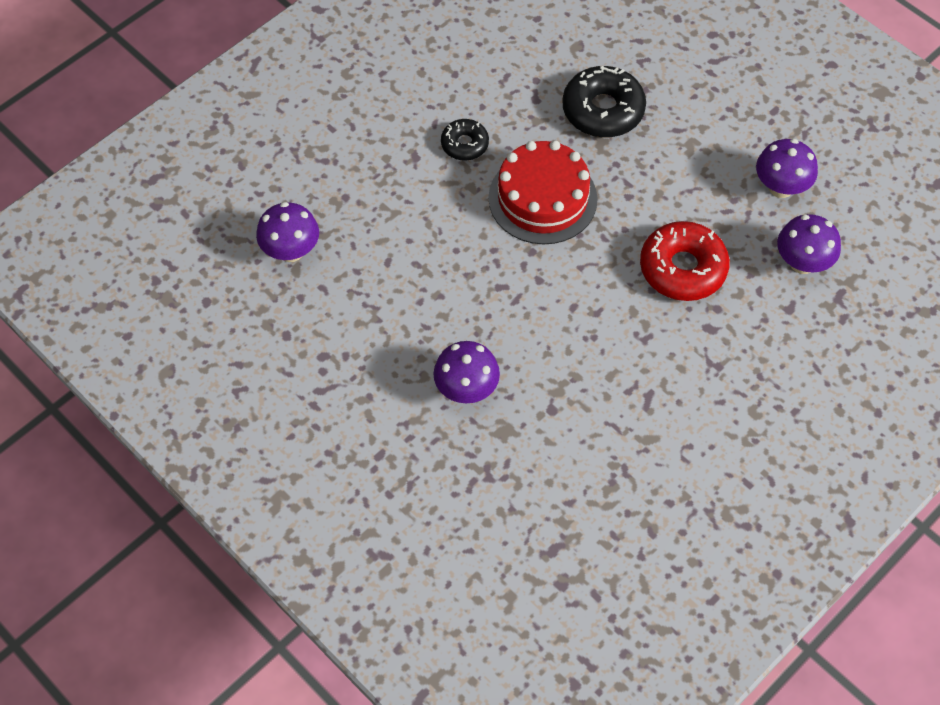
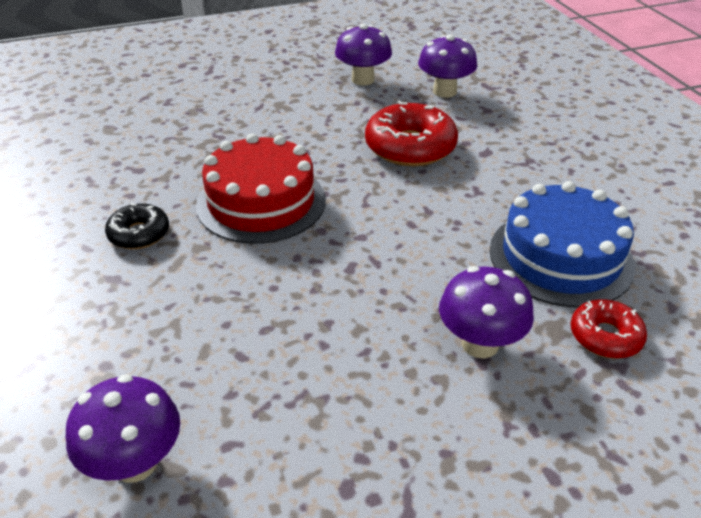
camera: 65 degrees left, 20 degrees down
(513, 463) = (605, 336): none -> red donut
(588, 418) = (561, 257): none -> blue cake
(603, 110) = (196, 136): black donut -> none

